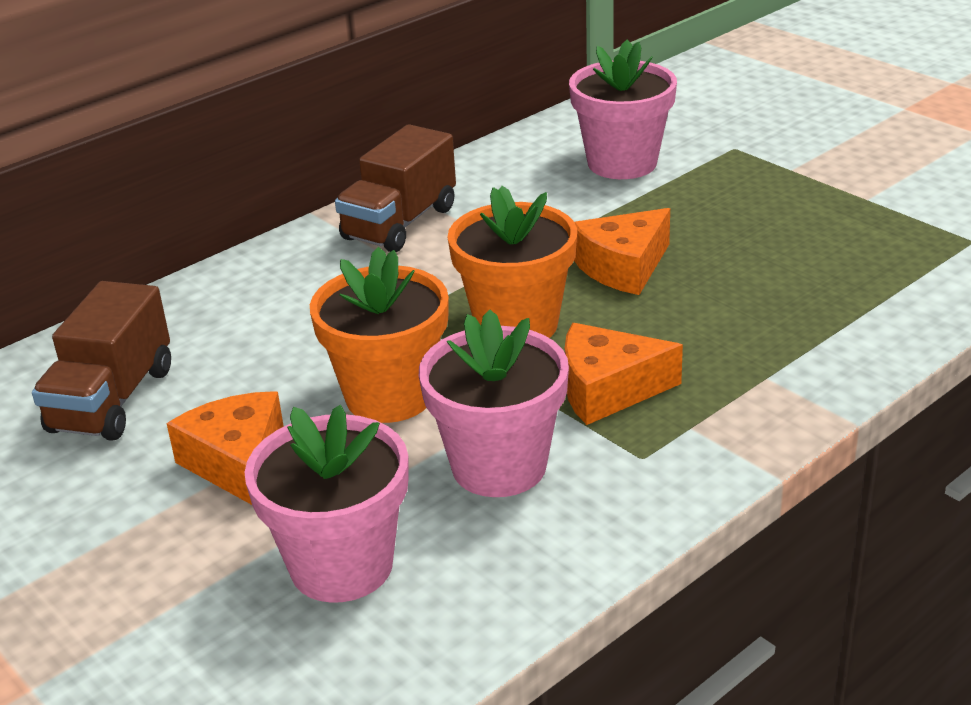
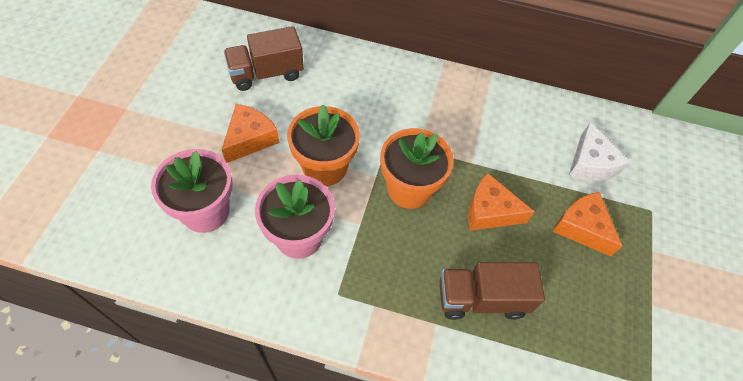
camera: 50 degrees right, 25 degrees up
(400, 223) = (460, 98): brown truck -> brown truck (481, 299)
(608, 389) = (381, 254): orange cheese -> orange cheese (581, 228)
(622, 163) = (589, 163): pink flower pot -> white cheese

